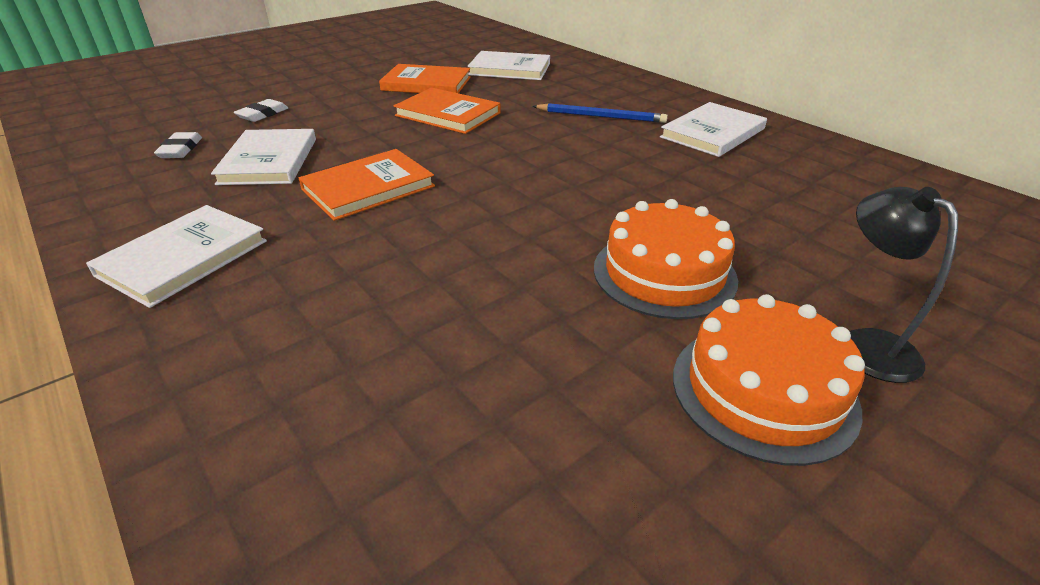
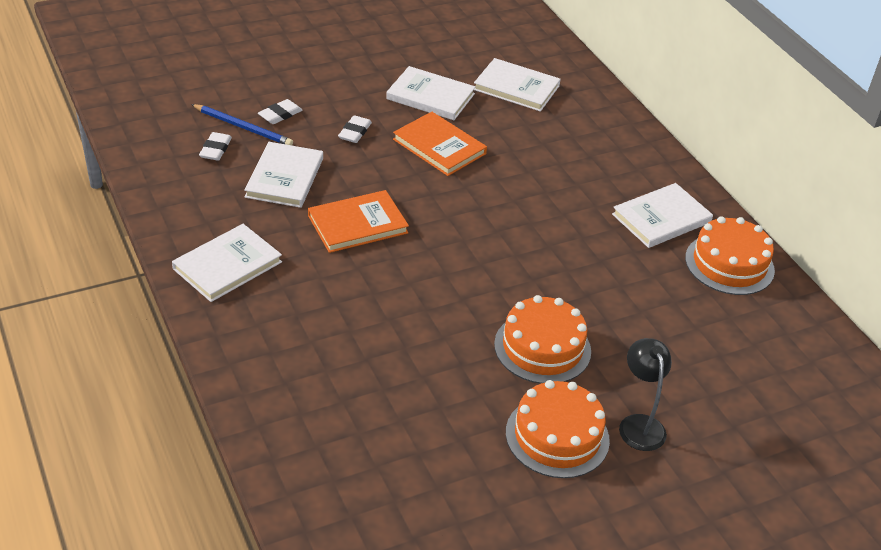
camera: 10 degrees right, 5 degrees up
(350, 116) = (355, 132): none -> white eraser
(426, 84) = (430, 96): orange book -> white book
(601, 116) = (574, 177): blue pencil -> blue pencil (243, 127)
(813, 156) = (729, 264): none -> orange cake

